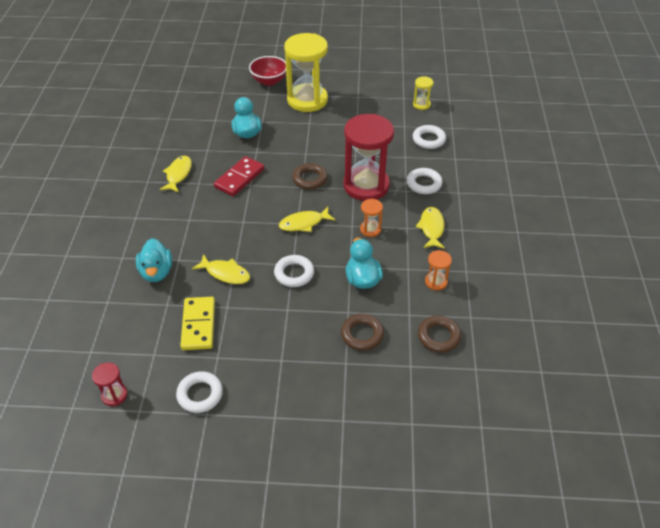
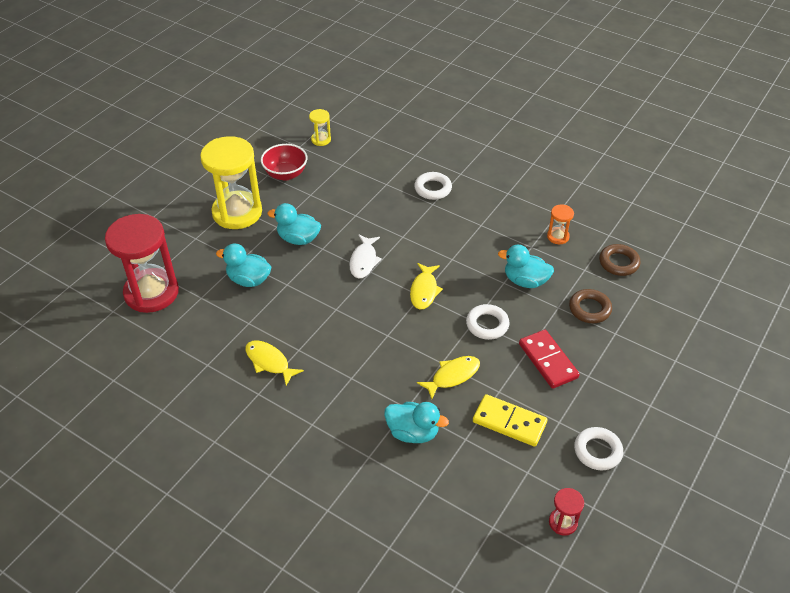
camera: 60 degrees left, 0 degrees up
(239, 178) = (318, 313): red domino -> red domino (548, 361)
(269, 81) = (174, 228): red bowl -> red bowl (285, 174)
(305, 138) = (298, 239): none -> turquoise duck
(310, 179) = (364, 261): brown ring -> white fish
(366, 185) = (405, 226): red hourglass -> red hourglass (151, 293)
(370, 229) = (466, 249): orange hourglass -> none
(428, 140) = (375, 158): white ring -> none
(431, 228) = (492, 210): yellow fish -> none

